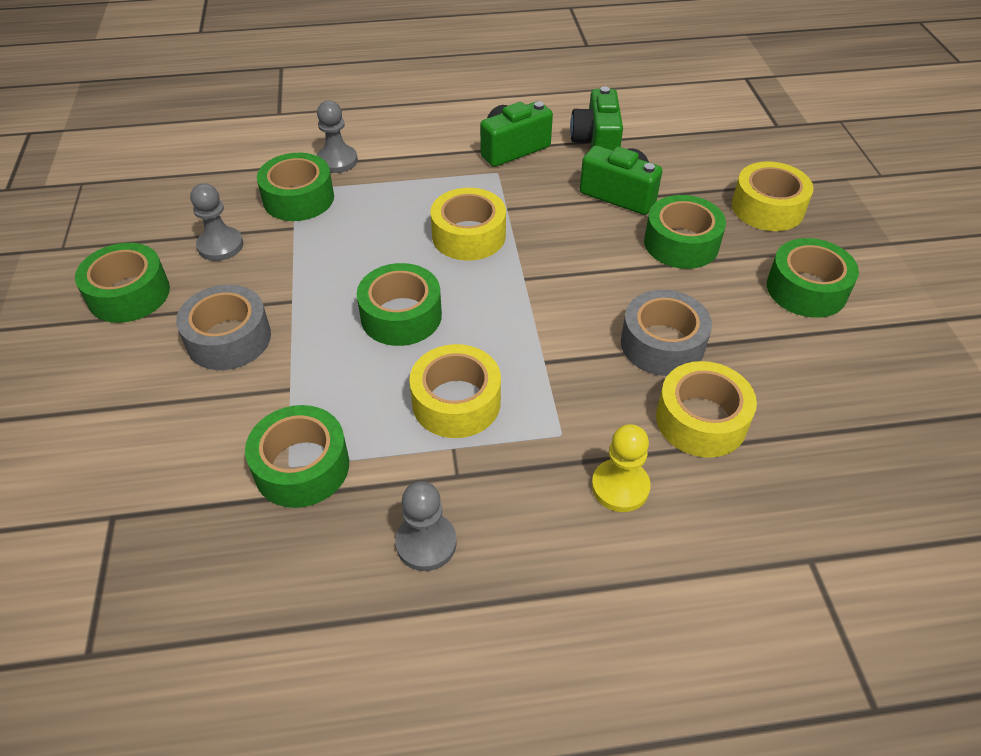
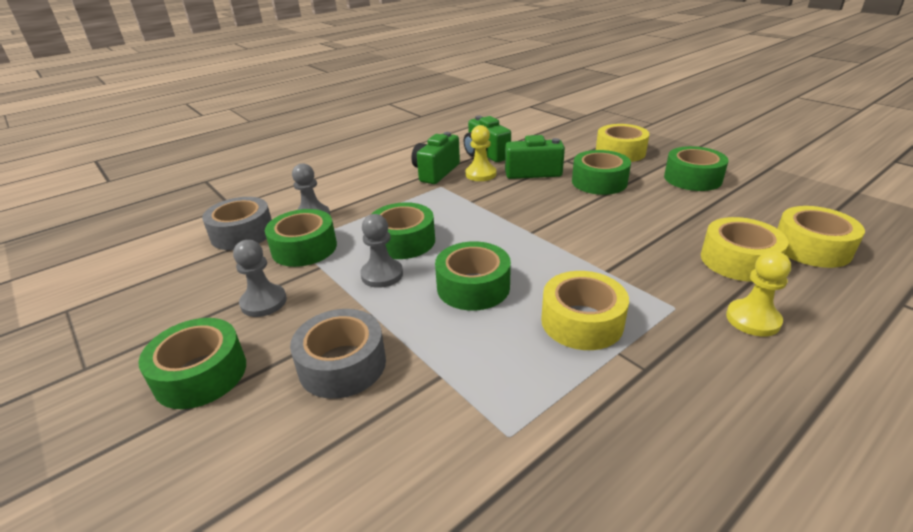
camera: 30 degrees left, 15 degrees down
(302, 467) = (521, 430): green tape -> green tape (403, 241)
(426, 543) = (690, 431): grey pawn -> grey pawn (382, 275)
(468, 236) = (463, 224): yellow tape -> yellow tape (811, 248)
(558, 173) = (481, 174): none -> yellow pawn
(662, 344) = (660, 232): grey tape -> grey tape (242, 233)

